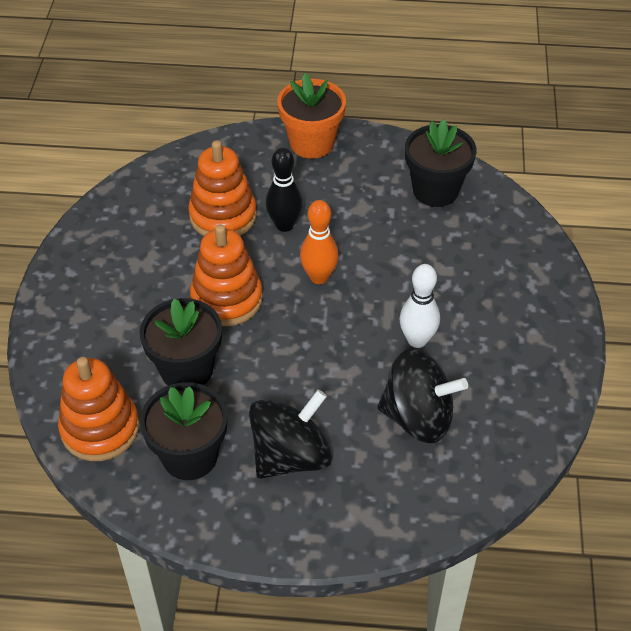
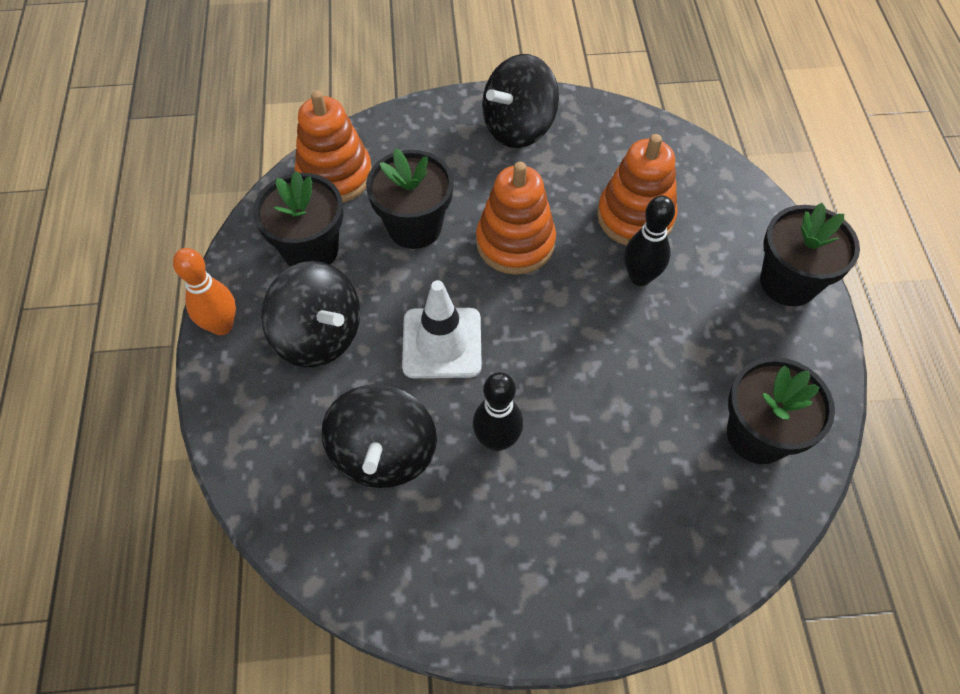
camera: 80 degrees right, 10 degrees up
(92, 276) = (518, 127): none -> black spinning top
(311, 143) = (788, 282): orange flower pot -> black flower pot
(319, 277) = (569, 323): orange bowling pin -> orange bowling pin (222, 325)
(319, 364) = (442, 343): none -> white traffic cone
(417, 340) = (497, 440): white bowling pin -> black bowling pin

